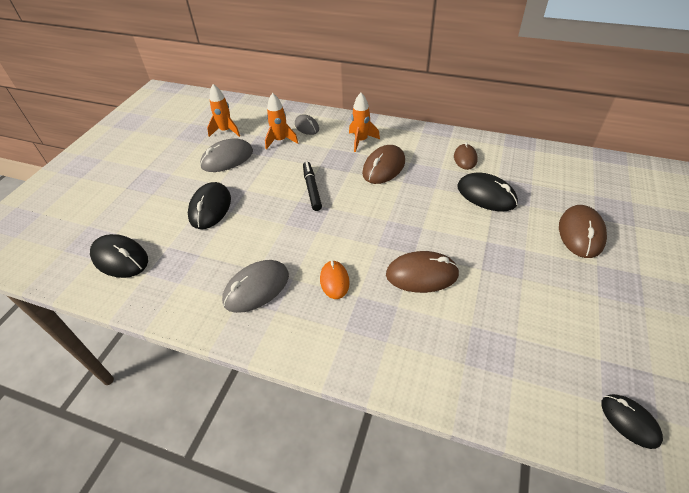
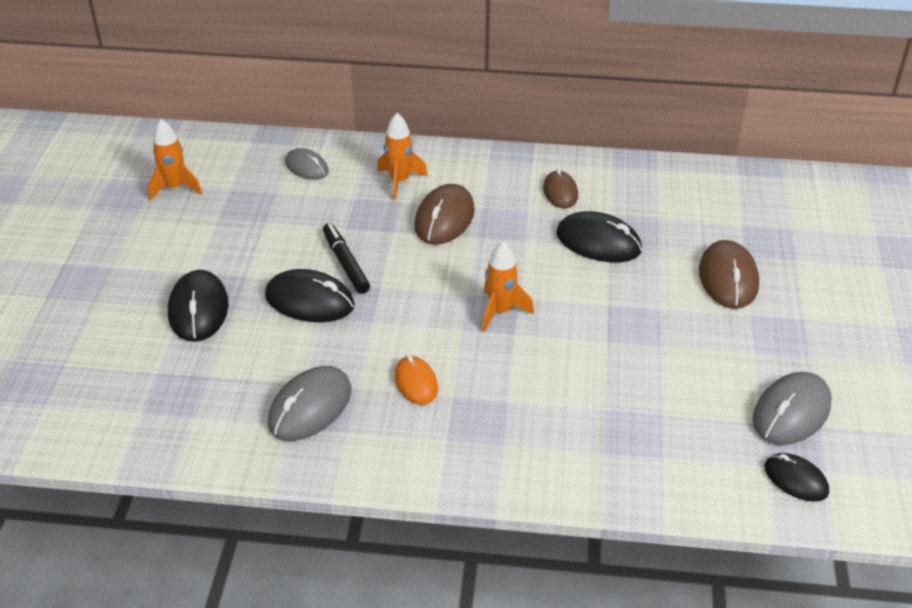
camera: 15 degrees left, 5 degrees down
(120, 258) = (89, 398): black mouse -> black mouse (310, 301)
(227, 159) = (195, 232): grey mouse -> grey mouse (791, 412)
(280, 141) = (271, 194): orange rocket -> orange rocket (500, 312)
(422, 274) = (531, 358): brown mouse -> none

